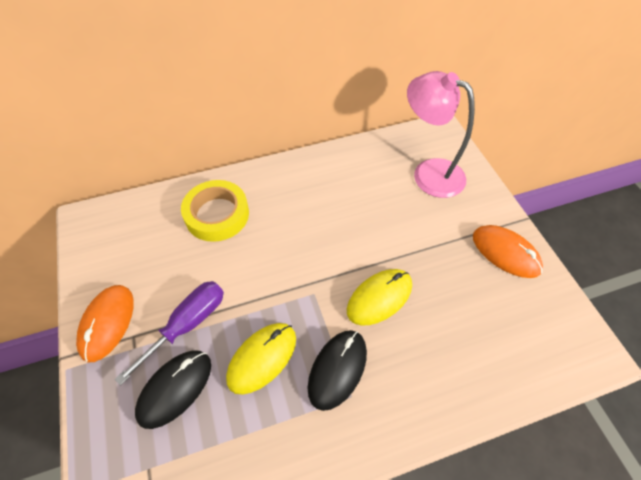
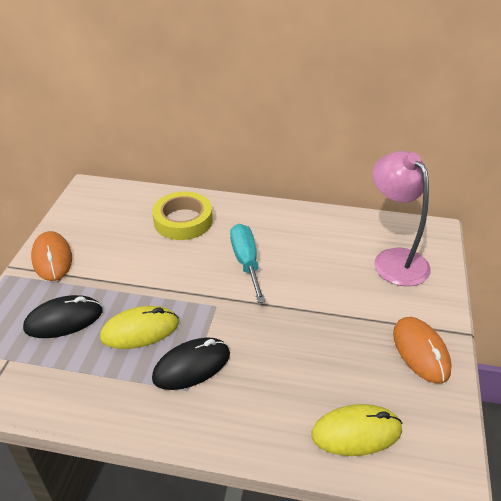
camera: 30 degrees right, 15 degrees down
(107, 323) = (52, 258): orange mouse -> orange mouse turned 60 degrees counterclockwise
(187, 324) = (104, 283): purple screwdriver -> none
(309, 233) = (246, 262): none -> turquoise screwdriver
(379, 298) = (269, 333): yellow mouse -> yellow mouse (356, 432)

